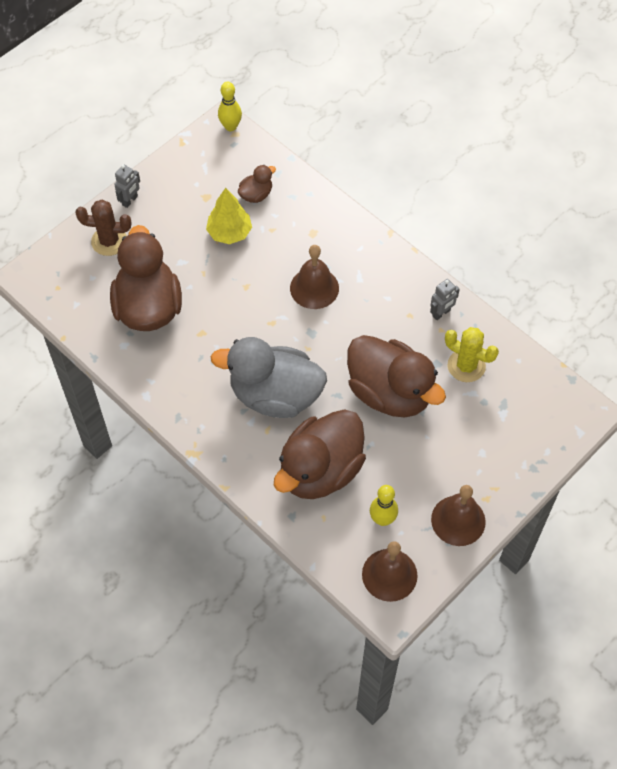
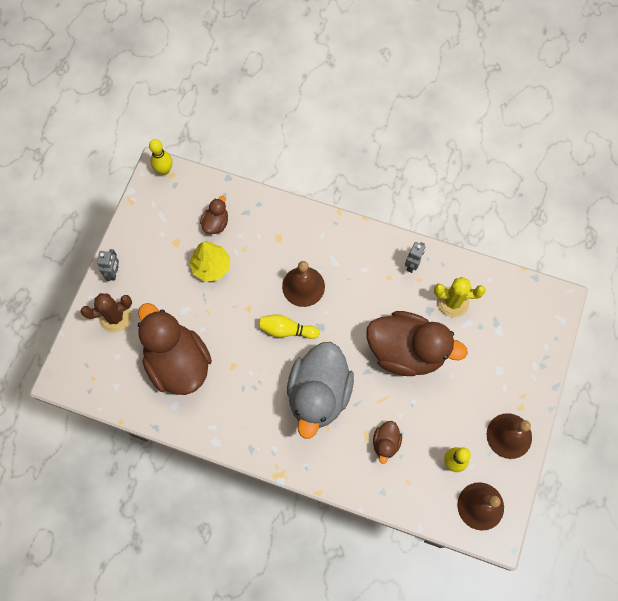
camera: 25 degrees left, 10 degrees up
(274, 322) = (286, 330): none -> yellow bowling pin
(275, 395) = (318, 394): grey duck -> grey duck turned 60 degrees counterclockwise
(320, 470) = (385, 443): brown duck -> brown duck, size x0.44

